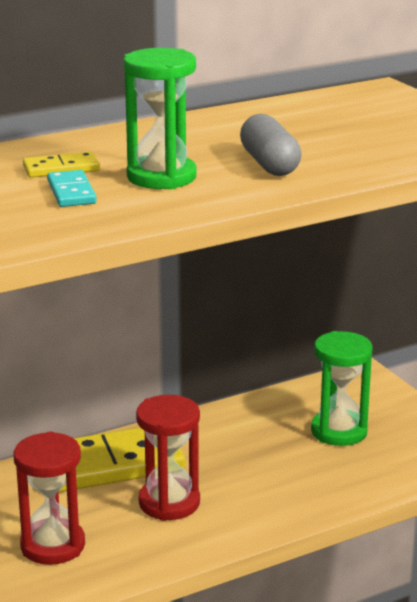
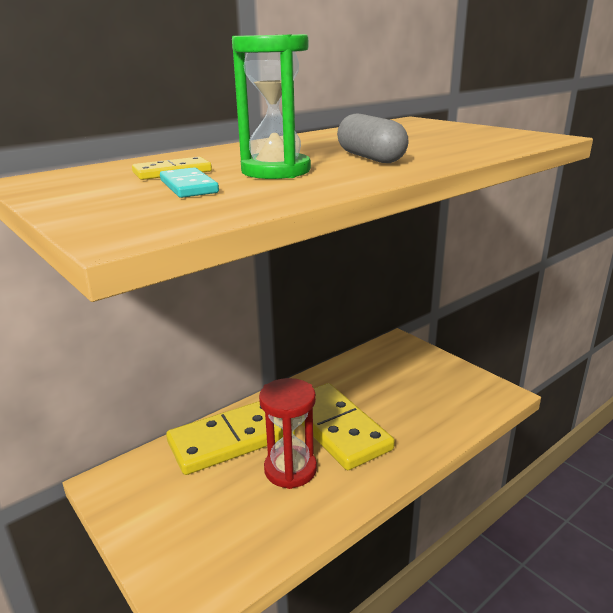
camera: 10 degrees left, 0 degrees up
(53, 545) = (196, 532): red hourglass -> none
(239, 468) = (337, 428): none -> yellow domino
(339, 431) = (400, 386): green hourglass -> none

